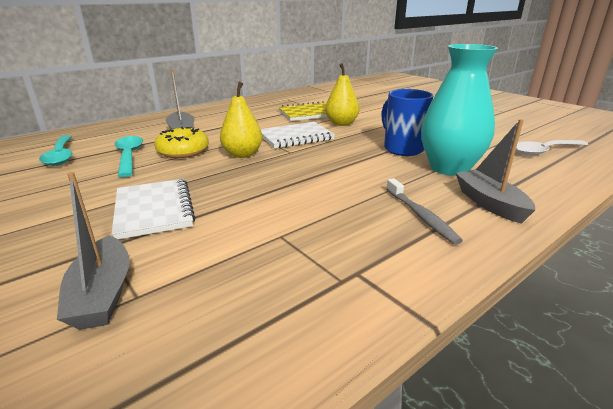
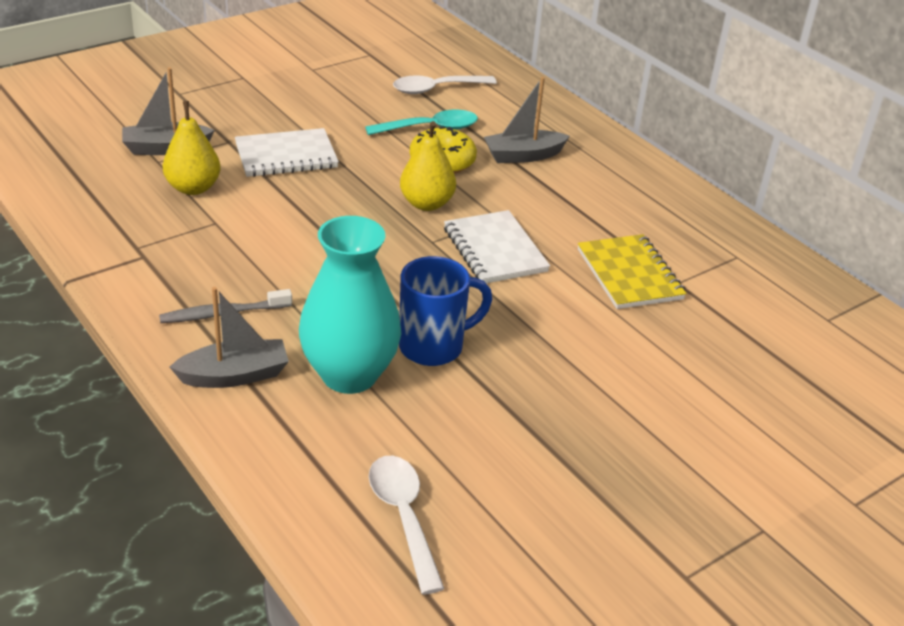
camera: 90 degrees right, 10 degrees up
(61, 156) = (436, 89): turquoise spoon -> white spoon
(341, 123) = (568, 304): yellow pear -> yellow pear (193, 188)

